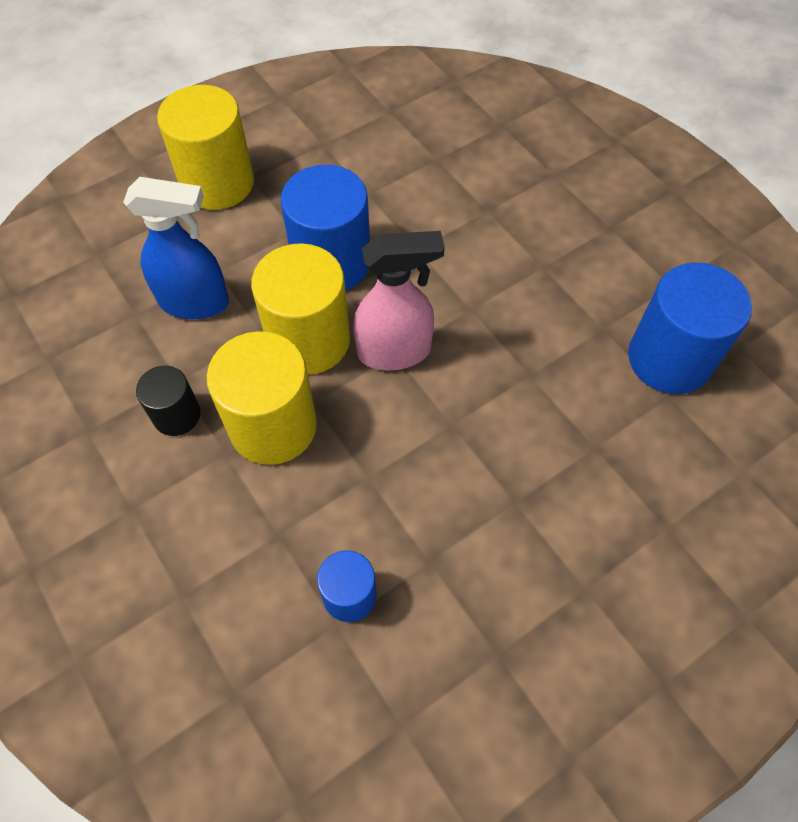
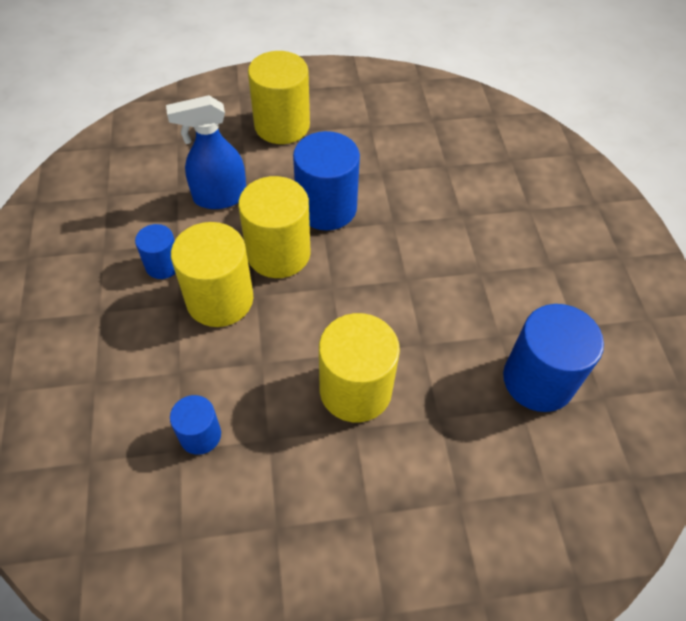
camera: 25 degrees right, 5 degrees down
(176, 415) = (163, 265): black cylinder -> blue cylinder
(195, 302) = (219, 197): blue spray bottle -> blue spray bottle turned 135 degrees clockwise
(395, 351) = (333, 286): pink spray bottle -> none
(490, 458) = (355, 389): none -> yellow cylinder

